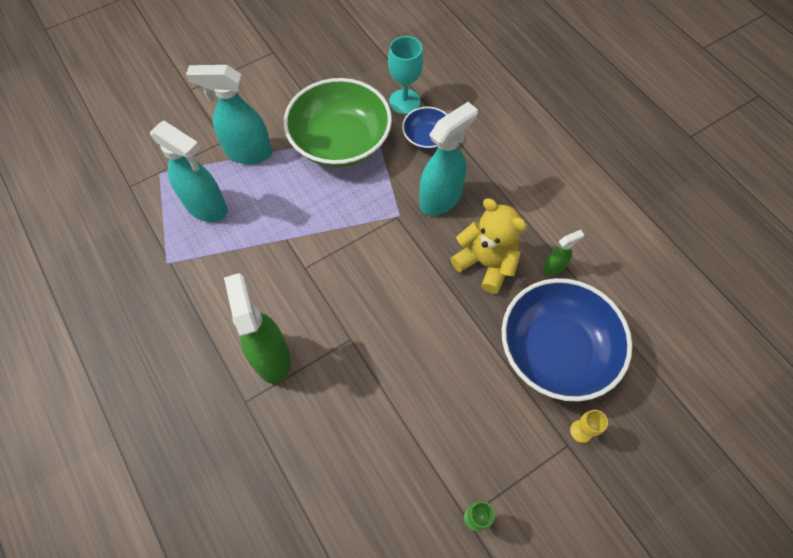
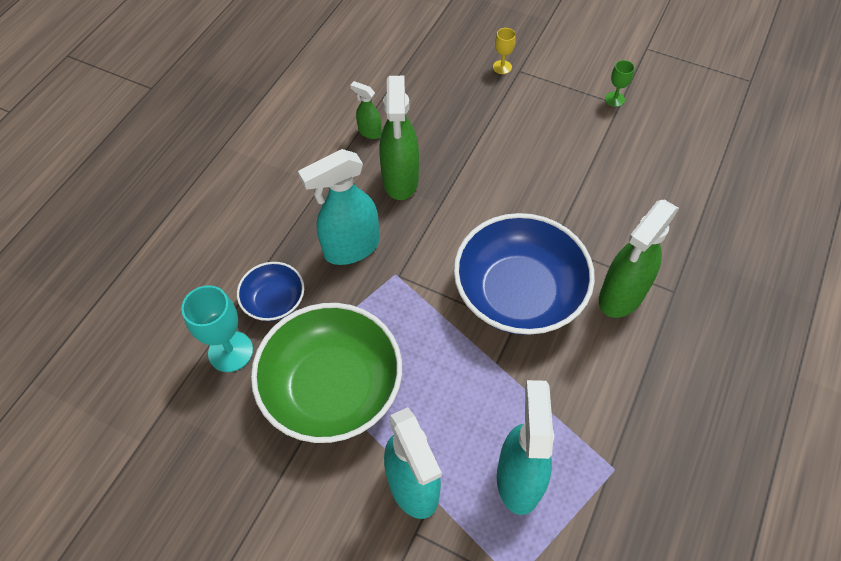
camera: 120 degrees left, 5 degrees down
(441, 199) = (351, 248): turquoise spray bottle -> turquoise spray bottle turned 45 degrees counterclockwise
(486, 263) = (400, 180): yellow teddy bear -> green spray bottle
(556, 350) = (448, 103): blue bowl -> blue bowl (519, 293)

